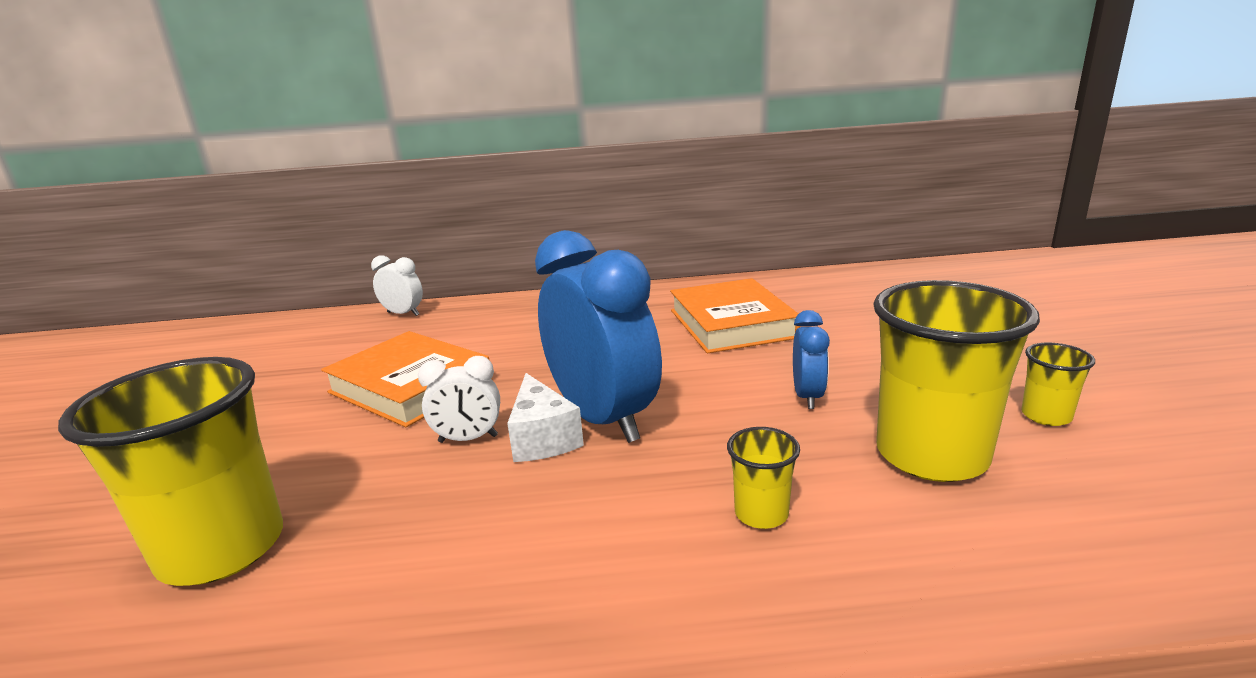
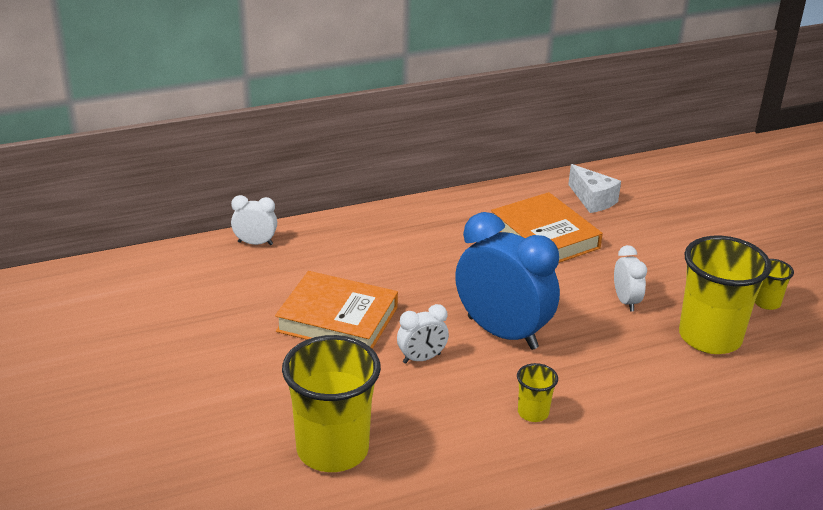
camera: 20 degrees left, 10 degrees up
(543, 438) = (472, 352): white cheese -> white cheese (592, 200)
(761, 514) = (631, 385): yellow cup -> yellow cup (533, 413)
(807, 397) = (625, 301): blue clock -> white clock

